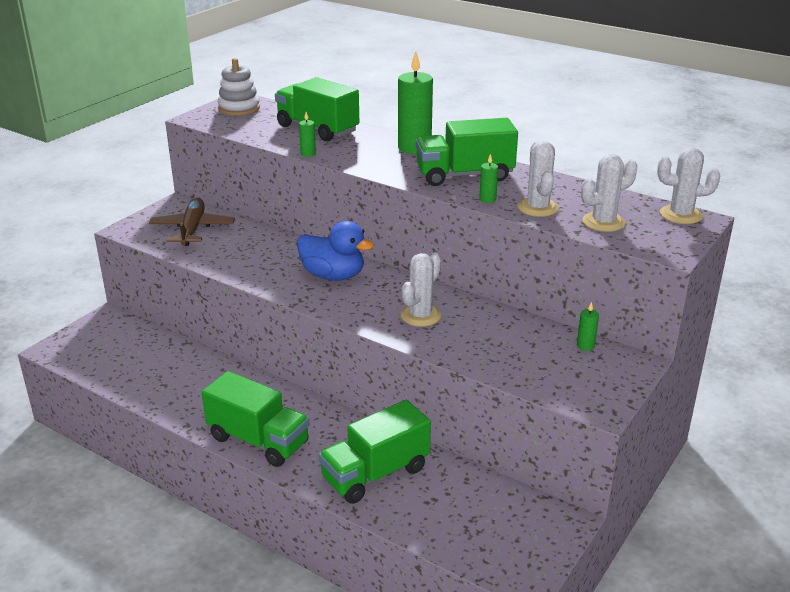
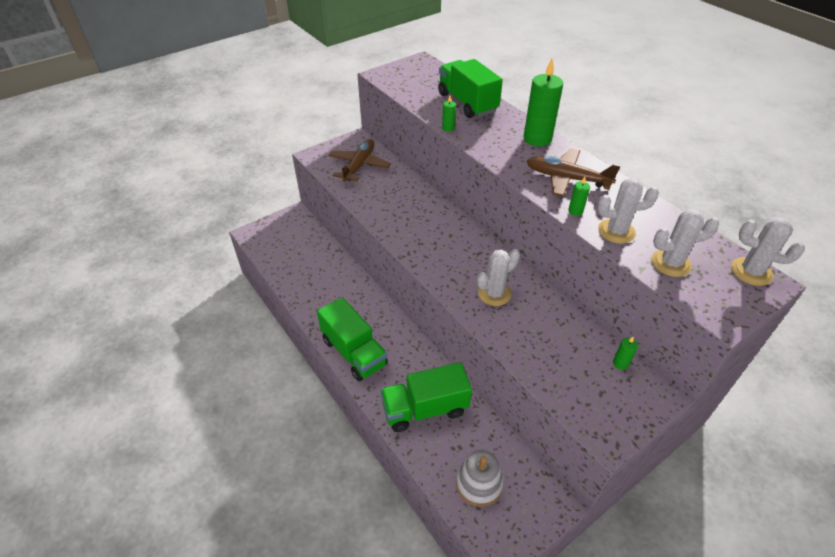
camera: 20 degrees right, 15 degrees up
(239, 108) = (417, 70): white stacking toy -> white stacking toy (479, 483)
(333, 276) = (443, 235): blue duck -> none
(464, 175) = (567, 179): green truck -> brown plane
(537, 208) = (616, 231): white cactus -> white cactus turned 75 degrees clockwise

